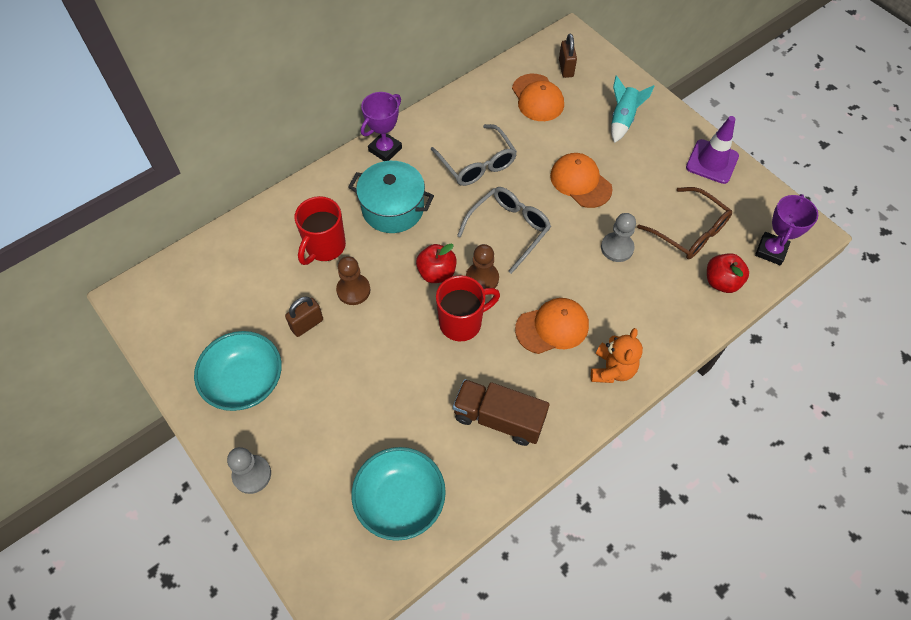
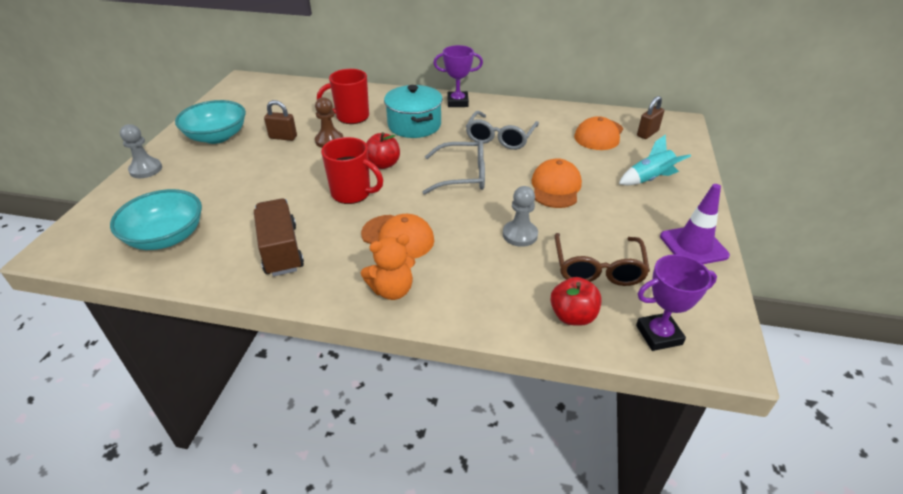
camera: 50 degrees right, 20 degrees down
(482, 278) = (402, 184): brown pawn -> none

